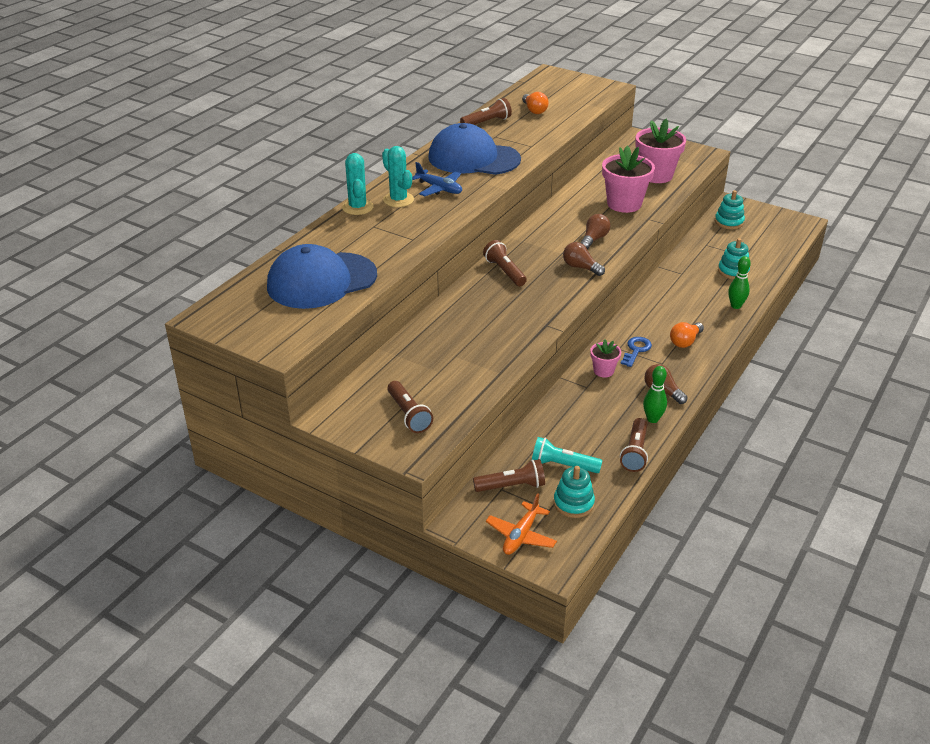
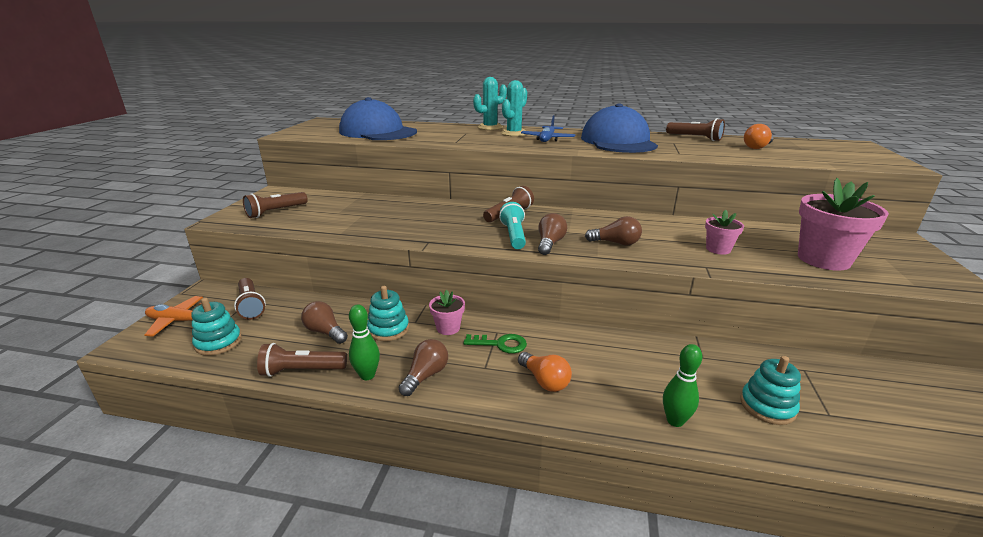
camera: 70 degrees right, 10 degrees down
(563, 465) = (280, 327): turquoise flashlight -> turquoise flashlight (514, 235)
(582, 438) = (325, 332): none -> brown light bulb
(624, 204) = (718, 249): pink flower pot -> pink flower pot, size x0.52
(636, 350) = (501, 344): blue key -> green key
(685, 341) = (544, 381): orange light bulb -> orange light bulb turned 150 degrees counterclockwise
(729, 222) = (902, 385): turquoise stacking toy -> turquoise stacking toy (388, 329)

